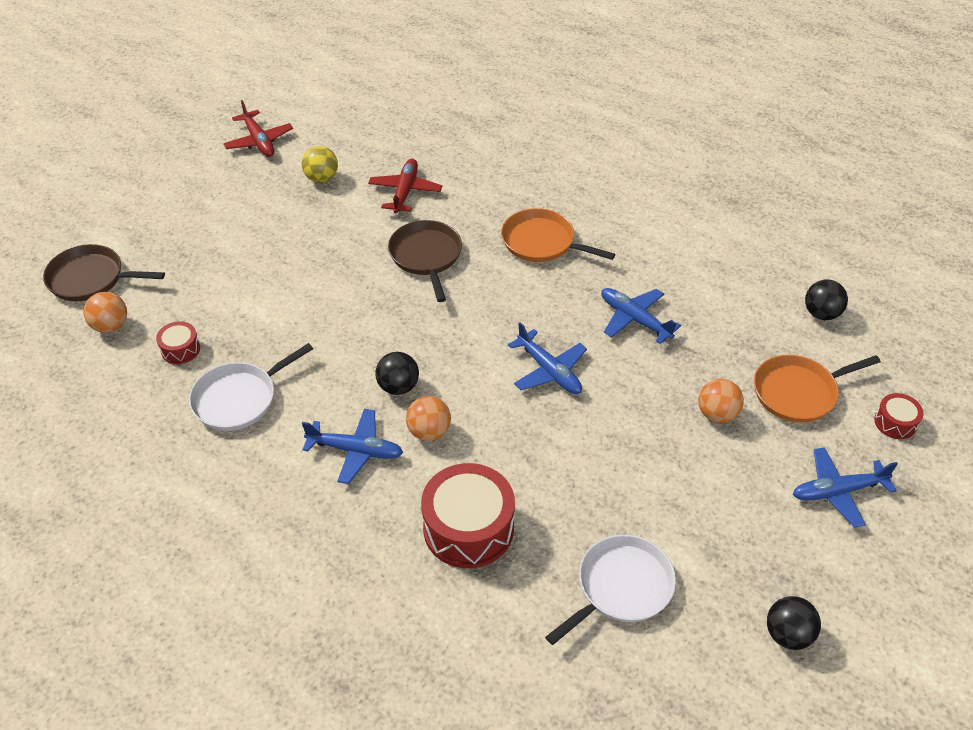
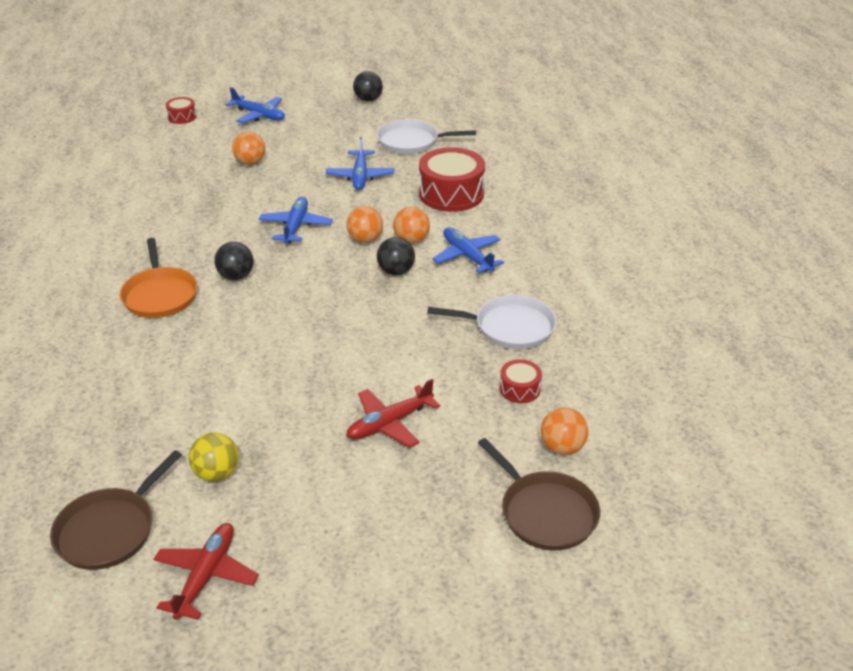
camera: 135 degrees left, 10 degrees down
(405, 191) = (175, 404): red plane -> red plane (390, 423)
(426, 256) = (249, 339): brown pan -> brown pan (109, 530)
(470, 402) = (365, 239): none -> orange ball
(634, 319) = (201, 219): blue plane -> blue plane (360, 176)
(798, 392) = (195, 147): orange pan -> none
(821, 314) = (107, 164): black ball -> black ball (236, 276)

